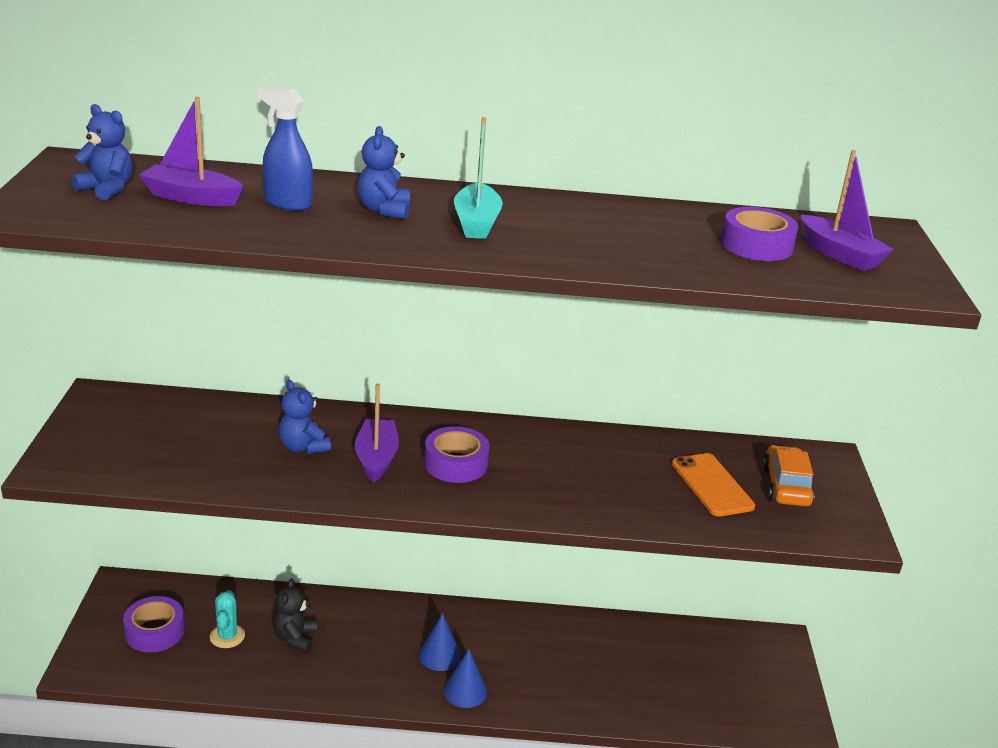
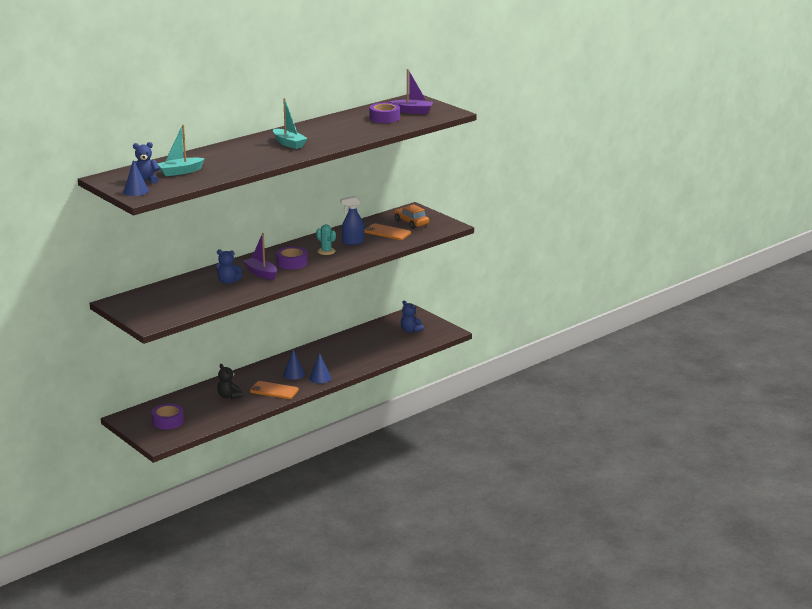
camera: 40 degrees left, 5 degrees down
(45, 200) = (136, 191): none -> blue cone
(191, 197) = (180, 172): purple boat -> turquoise boat
(227, 636) = (200, 408): turquoise cactus -> turquoise cactus (326, 251)
(287, 203) = (216, 161): blue spray bottle -> blue spray bottle (353, 242)
(367, 671) = (274, 390): none -> orange phone
(384, 210) = (251, 151): blue teddy bear -> blue teddy bear (410, 330)

